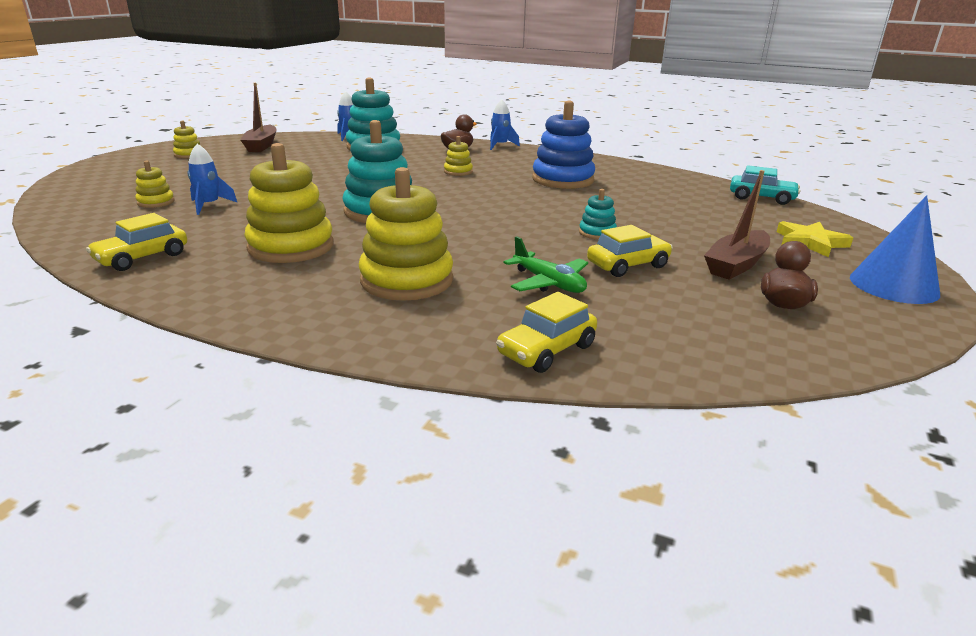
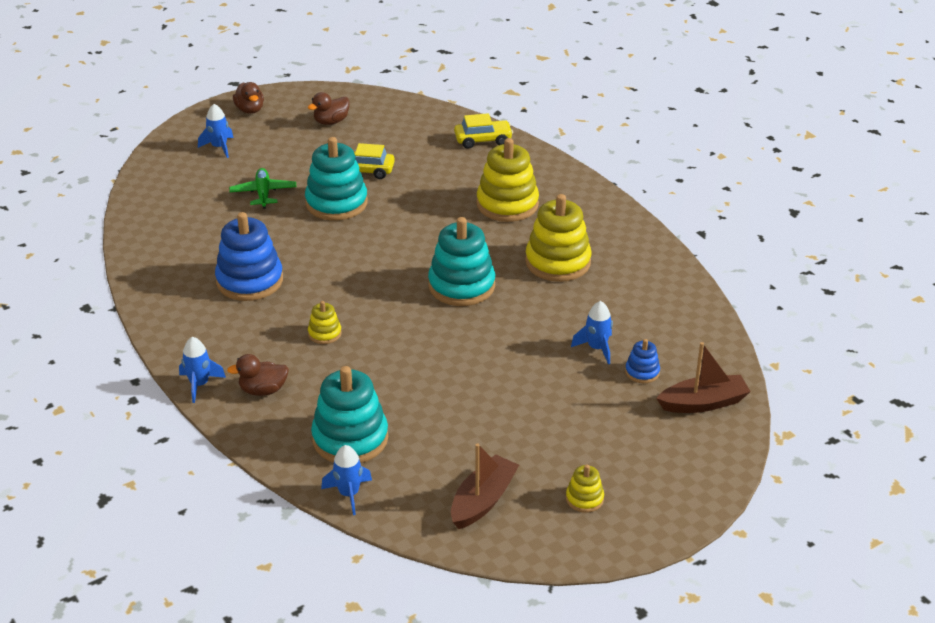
camera: 145 degrees left, 10 degrees up
(142, 258) = (662, 285): yellow car -> none
(156, 202) = (642, 372): yellow stacking toy -> blue stacking toy
(548, 283) = (429, 174): green plane -> green plane (263, 193)
(597, 233) = (336, 203): turquoise stacking toy -> turquoise stacking toy, size x2.09
(736, 265) = (302, 149): brown boat -> brown boat (703, 403)
(761, 198) = (142, 195): turquoise car -> none
(810, 242) = (219, 147): yellow star -> blue rocket
(893, 285) = (250, 110): blue cone -> brown duck

